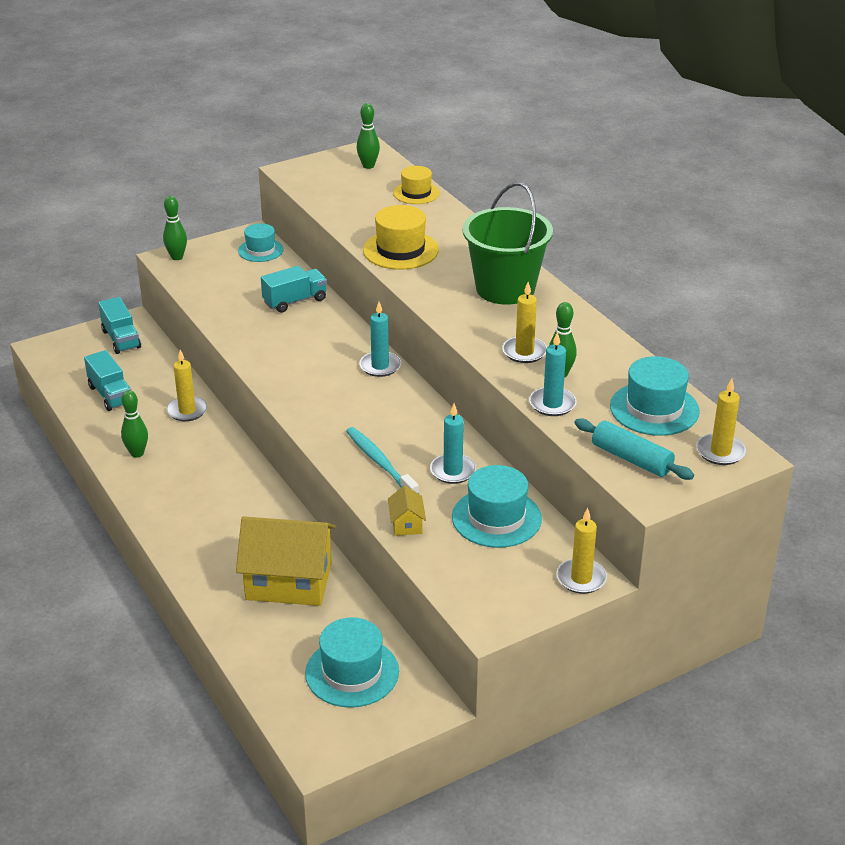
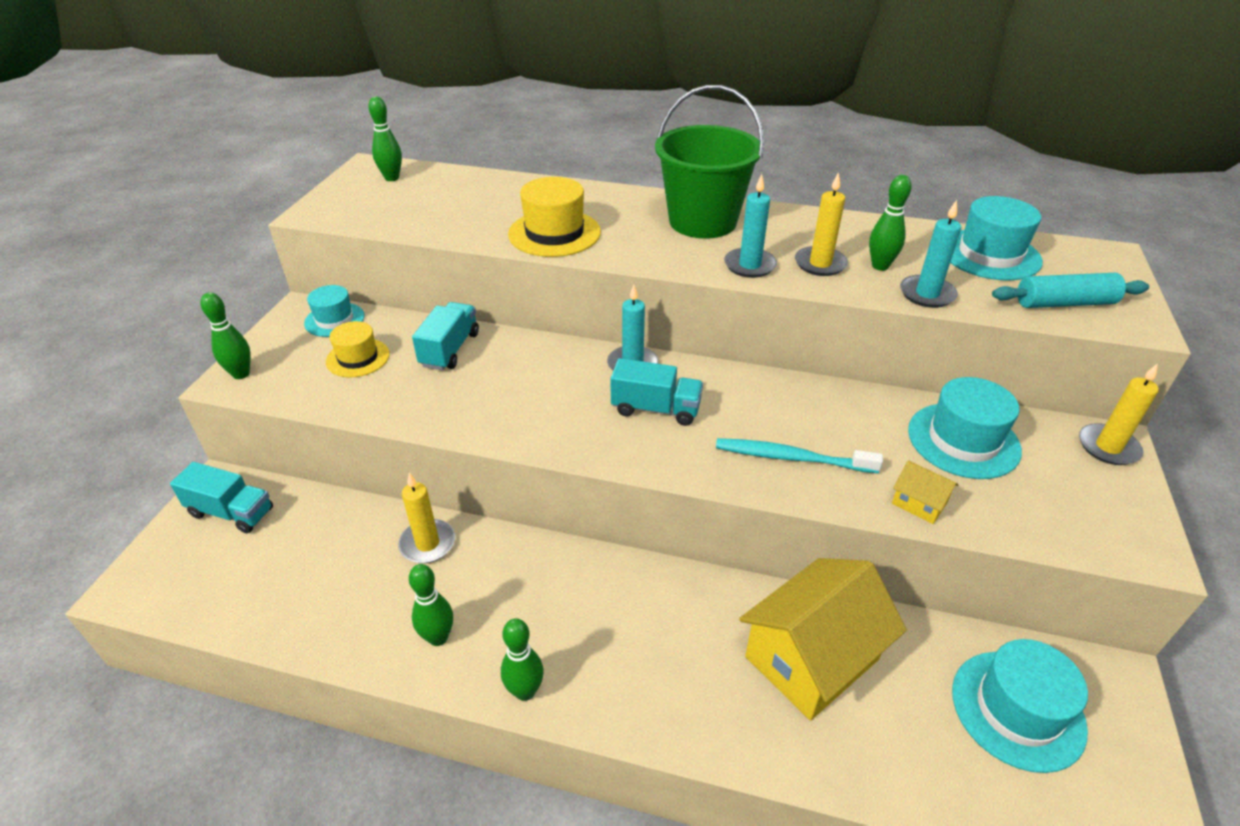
camera: 45 degrees left, 5 degrees up
(110, 395) = (305, 587): turquoise truck -> turquoise truck (655, 409)
(143, 499) = (525, 691): none -> green bowling pin
(416, 193) = (480, 181): yellow hat -> yellow hat (358, 358)
(453, 471) = (857, 422): turquoise candle -> turquoise candle (749, 265)
(720, 452) = (1090, 261): yellow candle -> none

